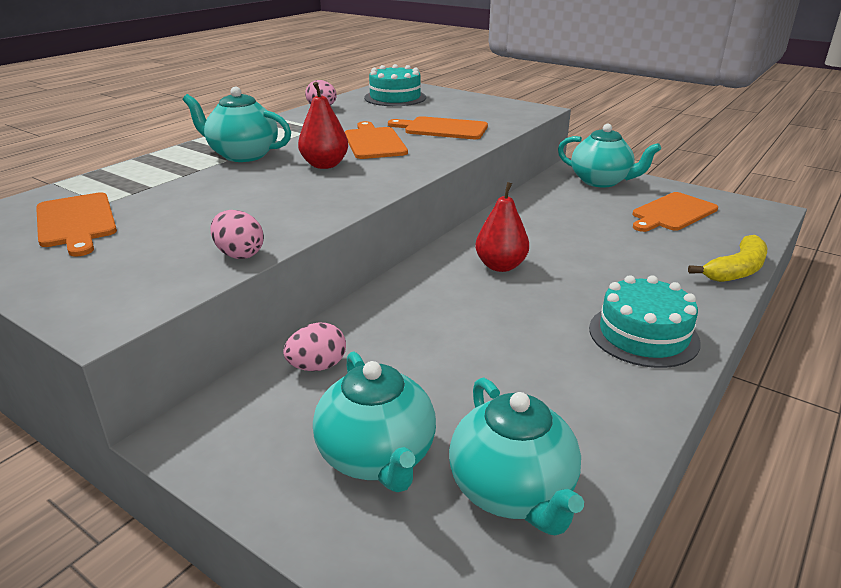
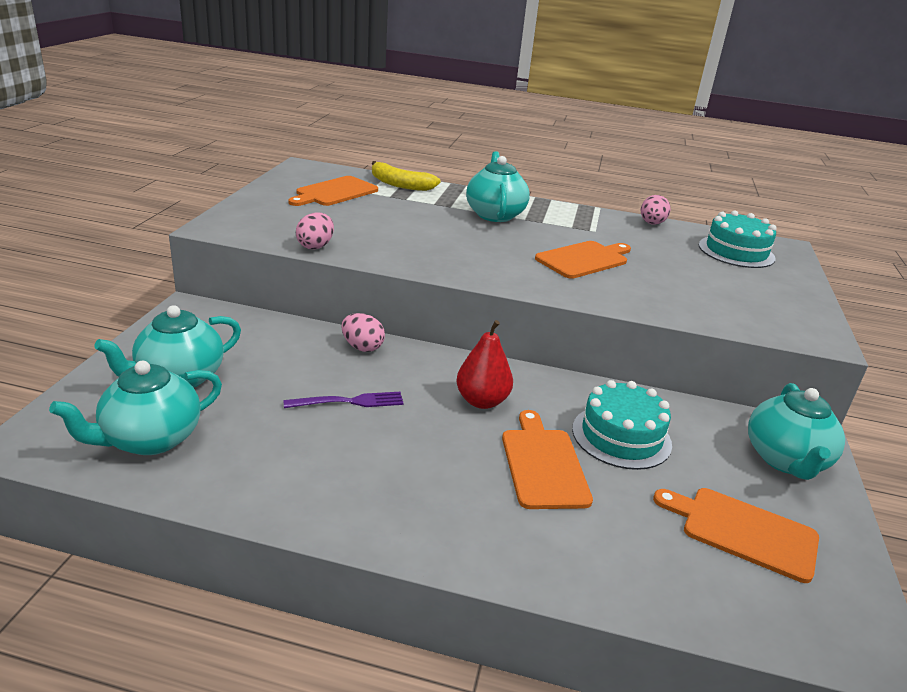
camera: 65 degrees right, 0 degrees up
(317, 366) = (274, 337): pink egg -> pink egg (362, 347)
(324, 165) = (504, 247): red pear -> none
(442, 129) = (667, 287): orange cutting board -> orange cutting board (543, 464)
(478, 334) = (349, 402): none -> purple fork
(643, 335) = (396, 504): turquoise cake -> turquoise cake (621, 436)
(736, 270) = (606, 593): yellow banana -> yellow banana (400, 184)

